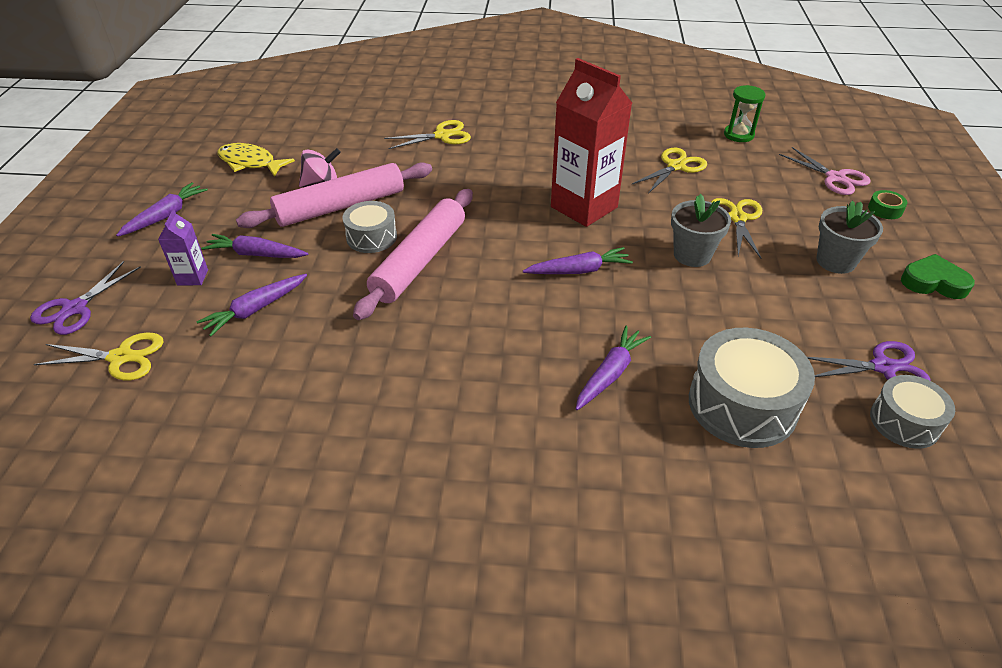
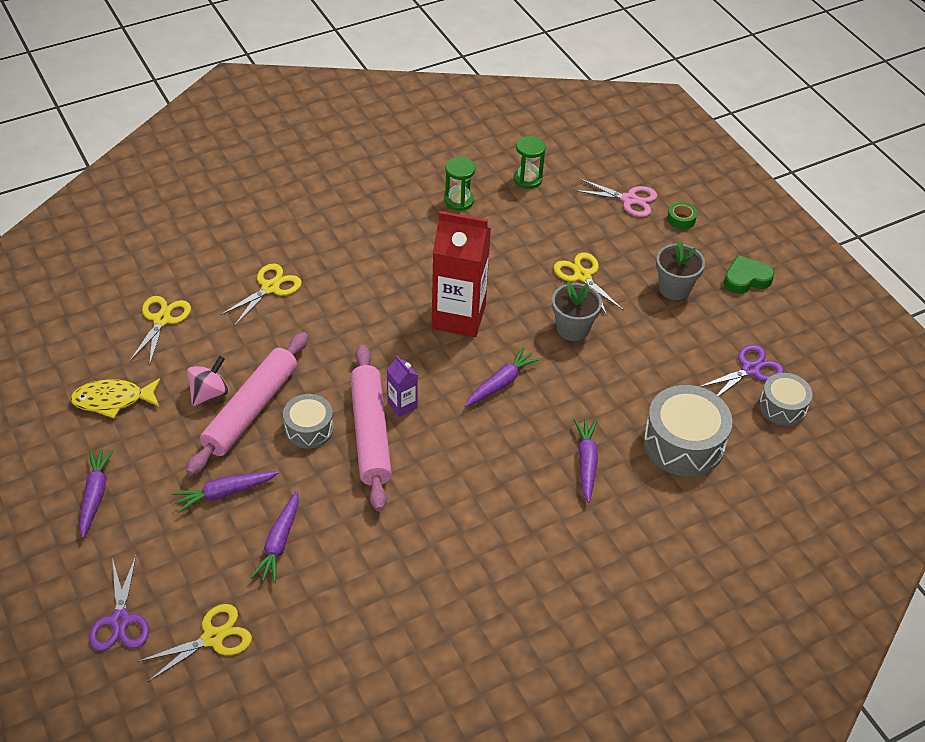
camera: 35 degrees left, 5 degrees up
(192, 277) = (192, 541): purple carton -> purple carton (402, 405)
(659, 130) = (459, 201): none -> green hourglass
(676, 166) = (501, 239): yellow scissors -> yellow scissors (162, 320)

